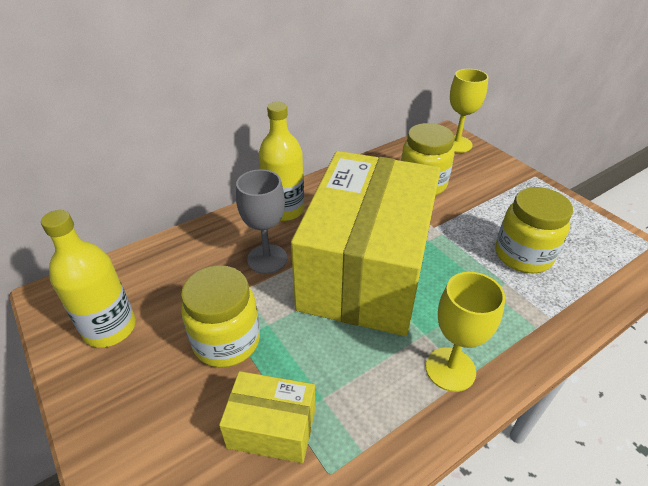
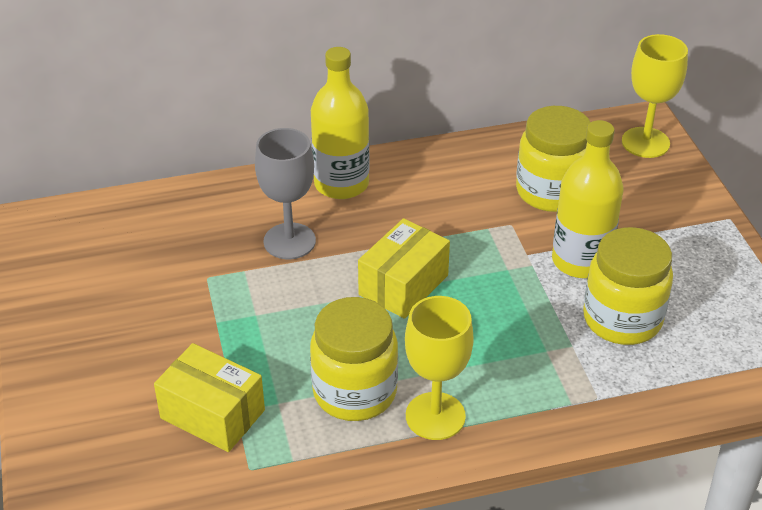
camera: 20 degrees right, 0 degrees up
(110, 328) = (85, 273): yellow bottle -> yellow bottle (580, 261)
(227, 341) = (202, 320): yellow jar -> yellow jar (355, 392)
(366, 270) = (403, 285): yellow box -> yellow box, size x0.41

